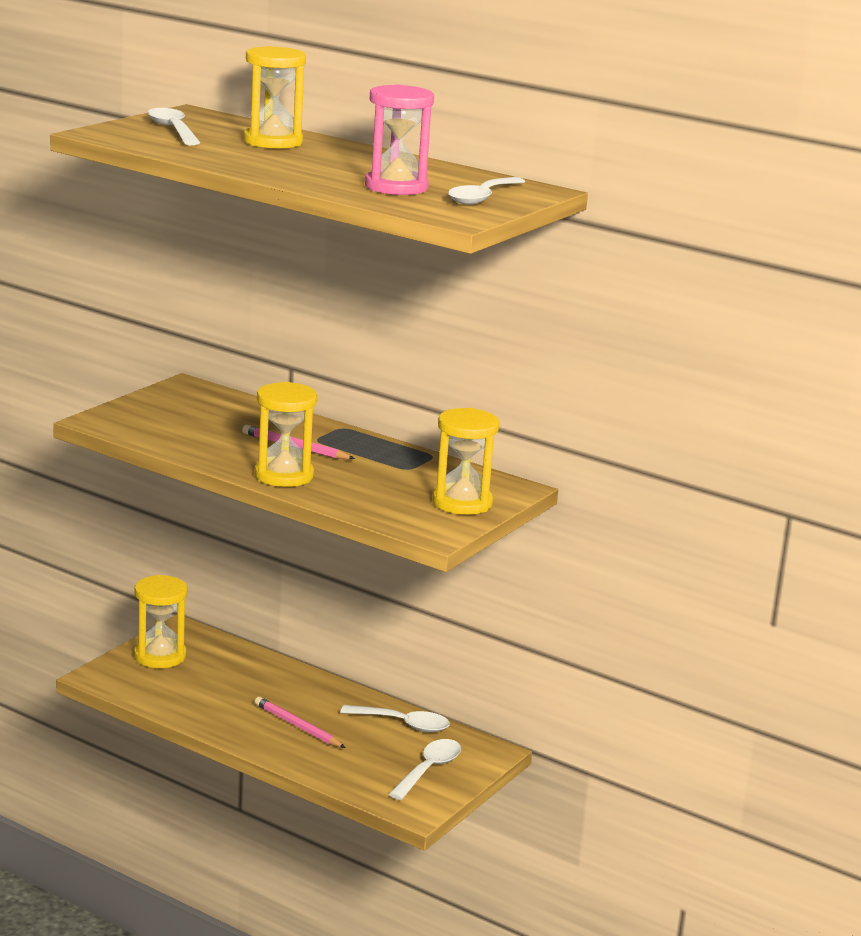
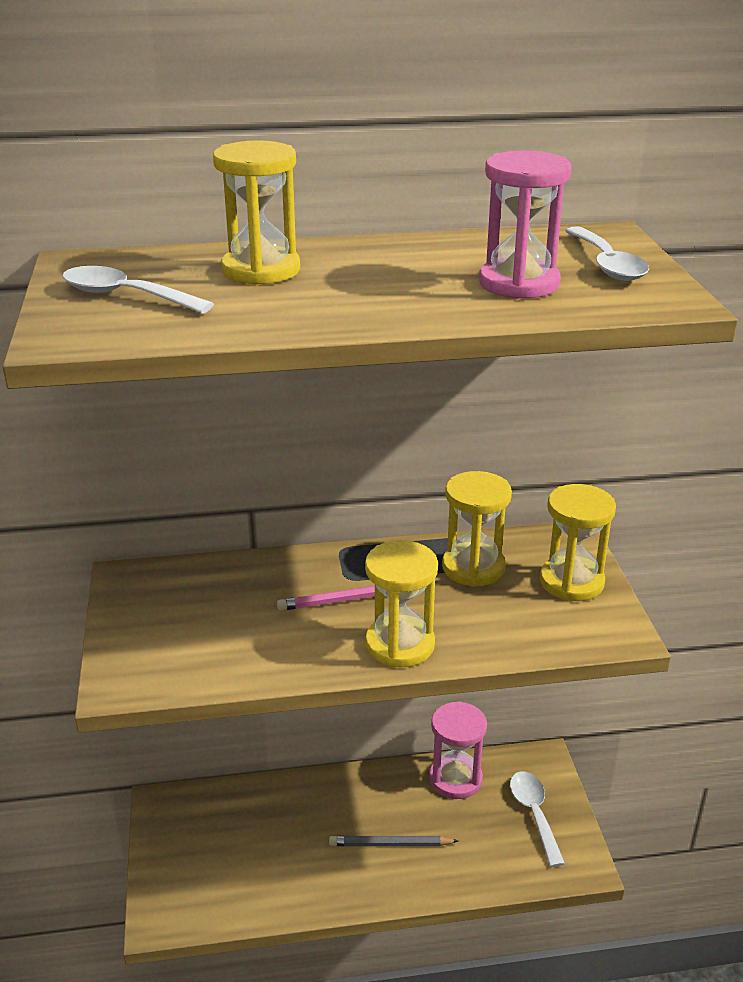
camera: 40 degrees left, 10 degrees up
(160, 656) = (182, 850): yellow hourglass -> yellow hourglass (473, 567)
(297, 726) = (390, 844): pink pencil -> grey pencil
(403, 724) = (455, 779): white spoon -> pink hourglass

